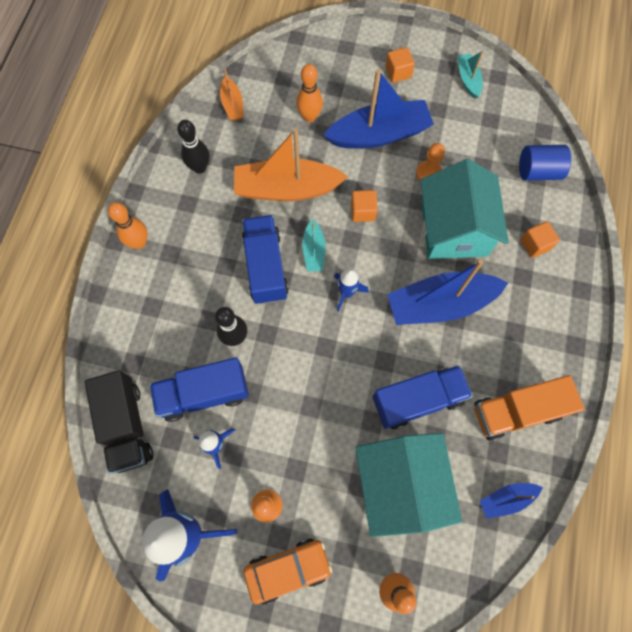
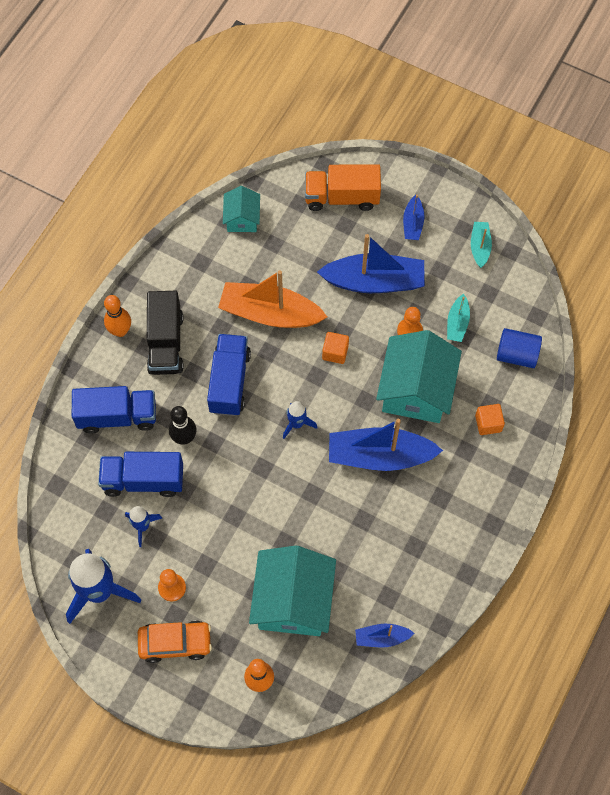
camera: 15 degrees right, 5 degrees down
(127, 425) = (69, 490): black truck -> black truck (166, 343)
(200, 167) = (194, 273): black bowling pin -> none
(232, 105) = (242, 218): orange boat -> turquoise house
(309, 117) = (312, 248): orange bowling pin -> none
(314, 251) = (278, 378): turquoise boat -> turquoise boat (457, 323)
(398, 72) = (413, 223): orange cube -> blue boat
(417, 400) = (331, 534): blue truck -> blue truck (117, 416)
(516, 411) = (417, 567): orange truck -> orange truck (342, 197)

